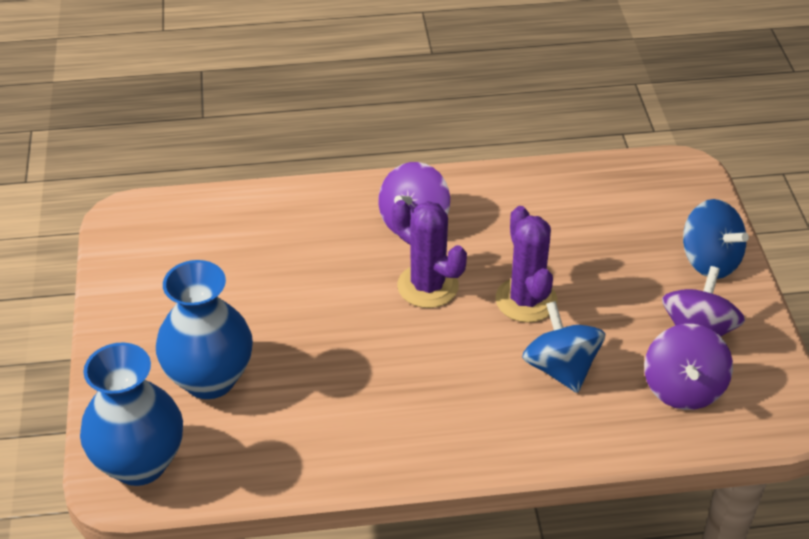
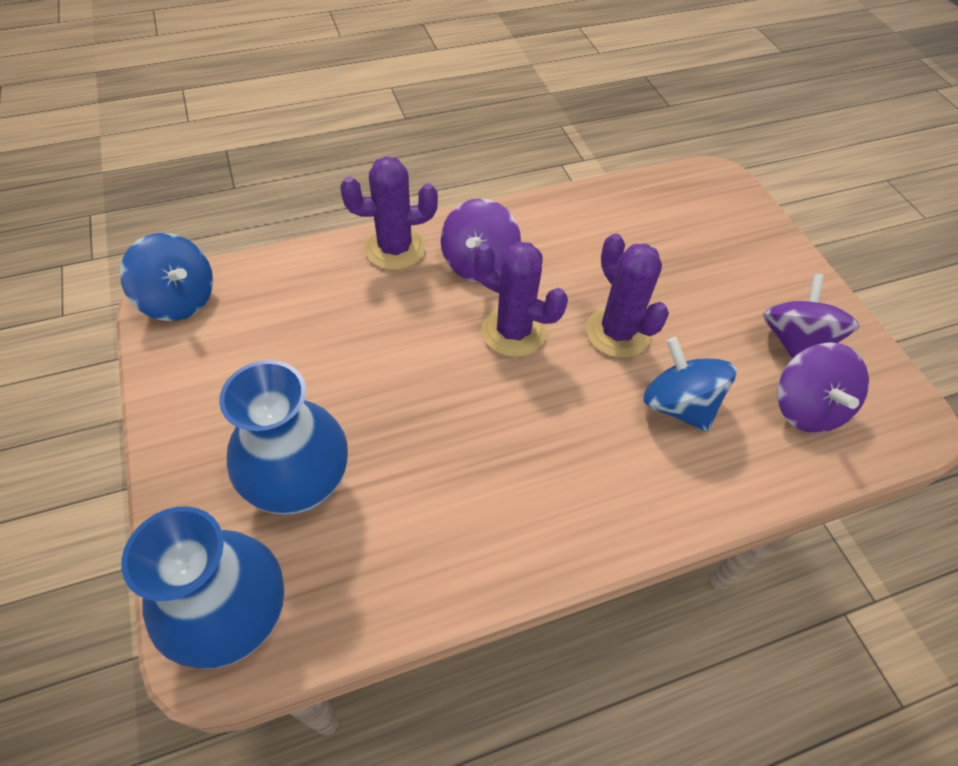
camera: 15 degrees left, 10 degrees up
(338, 200) = (395, 249): none -> purple cactus
(709, 261) = (775, 265): blue spinning top -> blue spinning top (179, 300)

